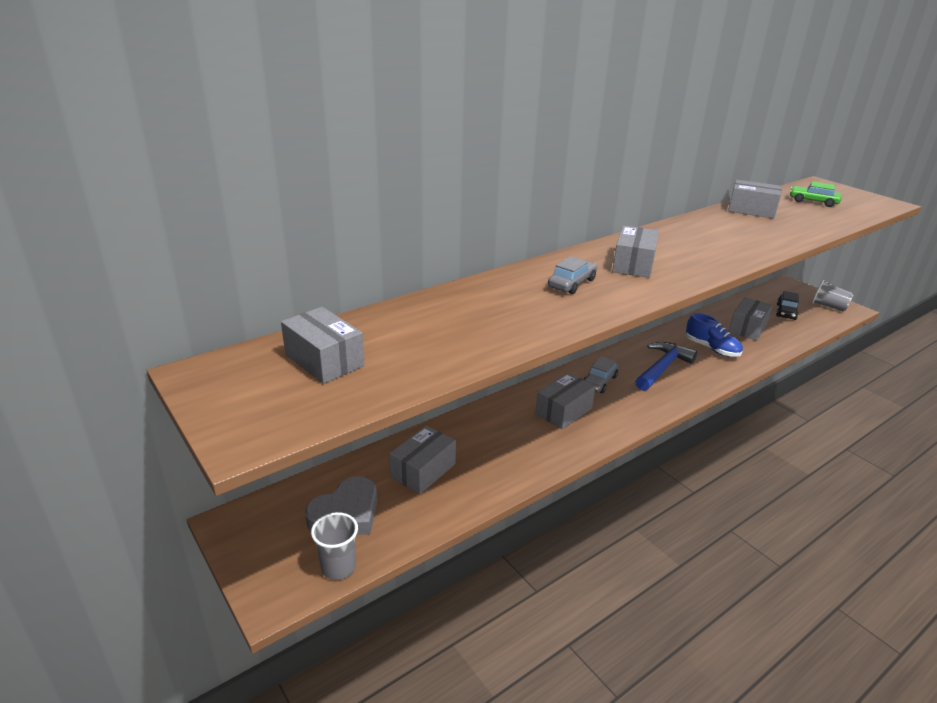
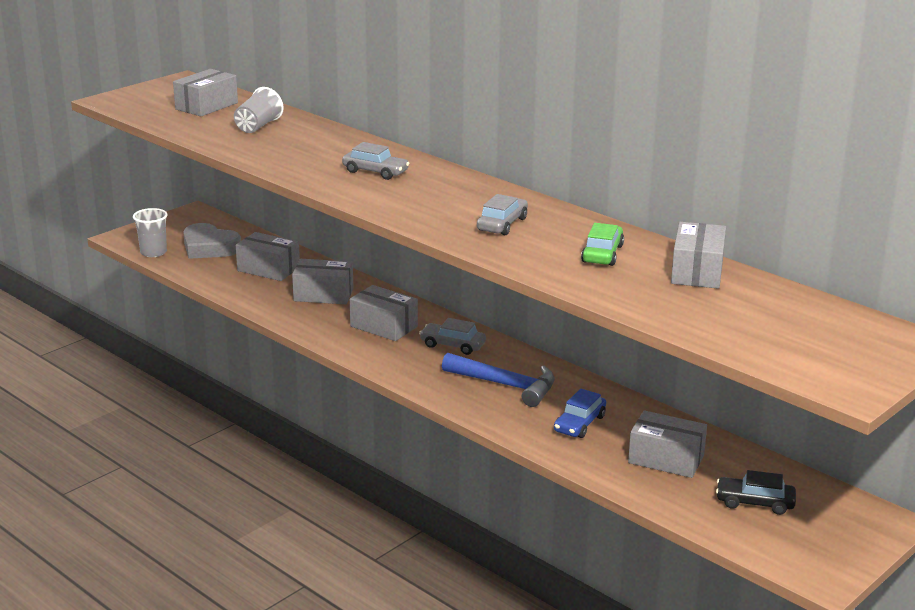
camera: 80 degrees right, 5 degrees down
(633, 264) = (440, 197): grey box -> grey box (323, 294)
(688, 250) = (502, 224): none -> grey car
(711, 348) = (579, 424): blue shoe -> blue car
(813, 201) = (790, 322): green car -> green car (602, 254)
(828, 306) = (815, 553): grey cup -> grey cup (258, 126)

